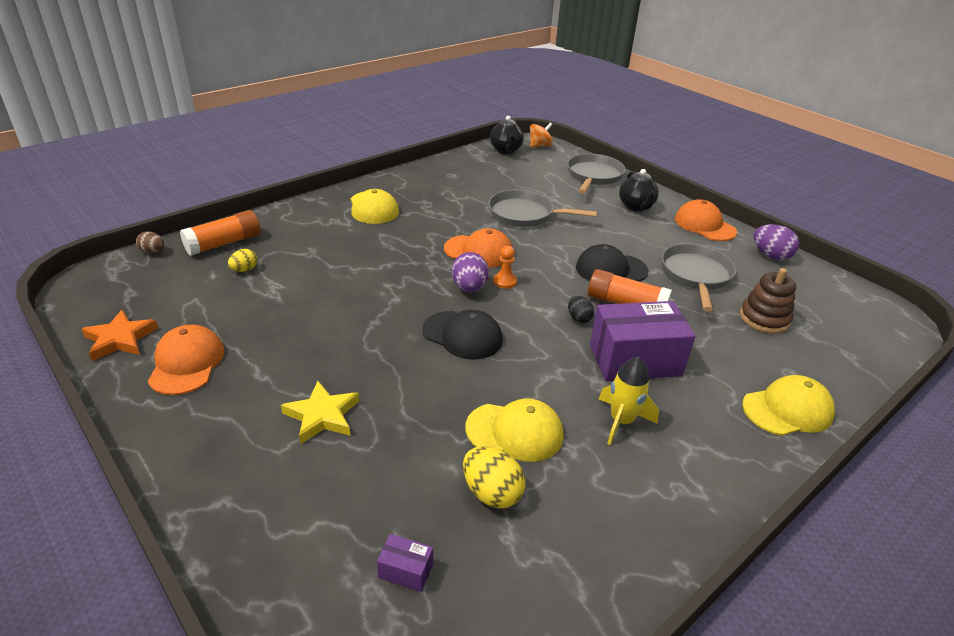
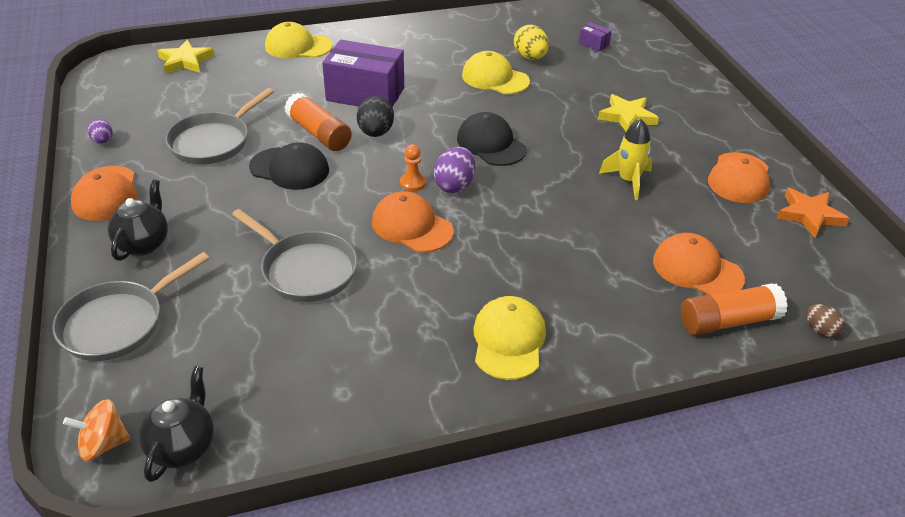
camera: 155 degrees left, 5 degrees up
(244, 270) = (697, 269): yellow egg -> orange cap
(578, 318) = (376, 133): black egg -> black egg, size x1.63
(621, 421) = (418, 67): yellow rocket -> yellow rocket (628, 181)
(764, 318) = (216, 94): brown stacking toy -> none
(770, 256) = (103, 141): purple egg -> purple egg, size x0.61
(854, 349) = (185, 61): none -> yellow star

